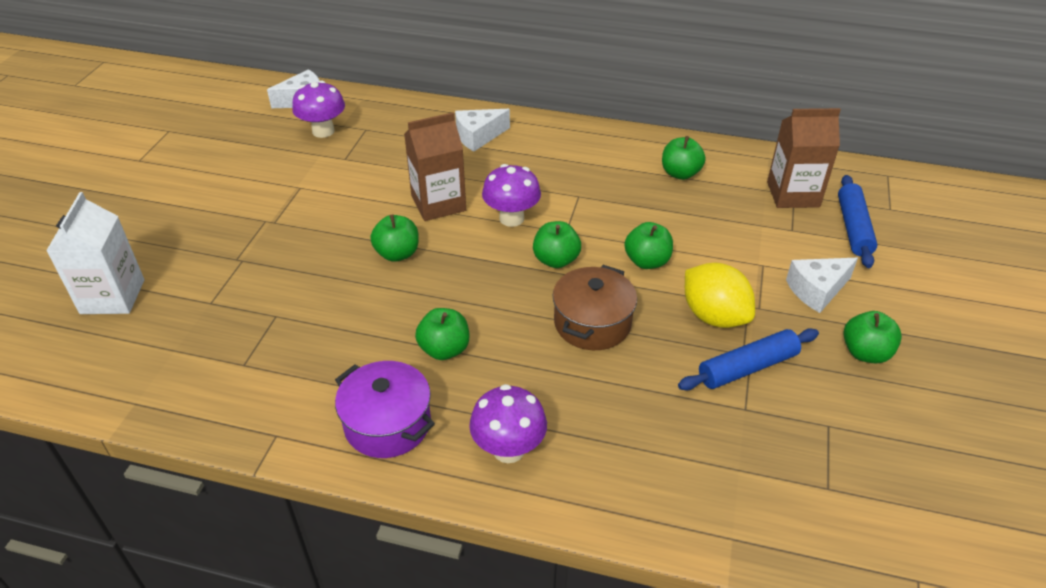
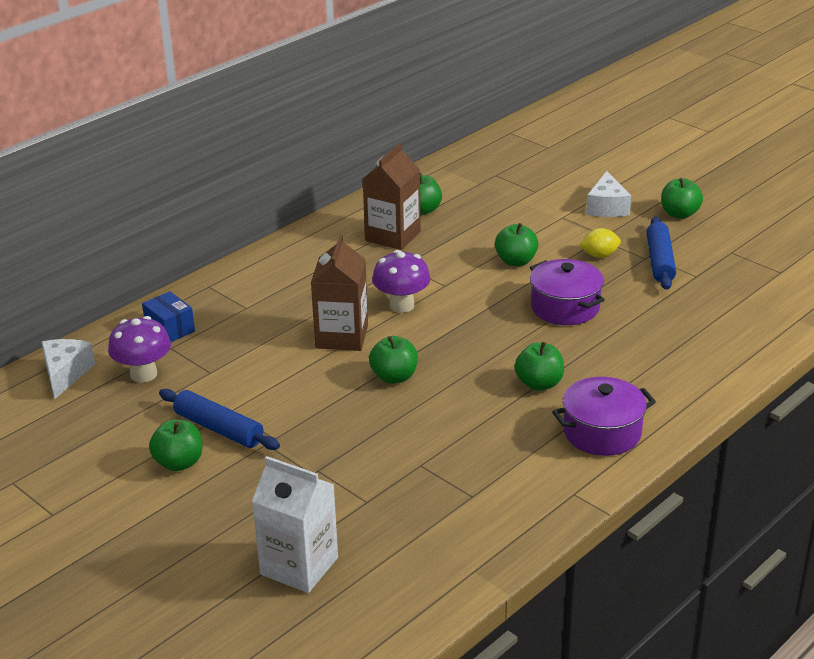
camera: 60 degrees left, 10 degrees down
(389, 119) = (170, 329): none -> blue box
(478, 136) = (259, 288): white cheese -> none
(508, 449) = (667, 383): purple mushroom -> none
(556, 260) = (477, 301): green apple -> green apple (179, 463)
(592, 323) = (565, 307): brown pot -> purple pot
(714, 316) = (599, 255): yellow lemon -> yellow lemon, size x0.58
(793, 194) = (495, 175): brown carton -> brown carton (393, 236)
(853, 228) = (555, 168): blue rolling pin -> blue rolling pin (219, 429)

